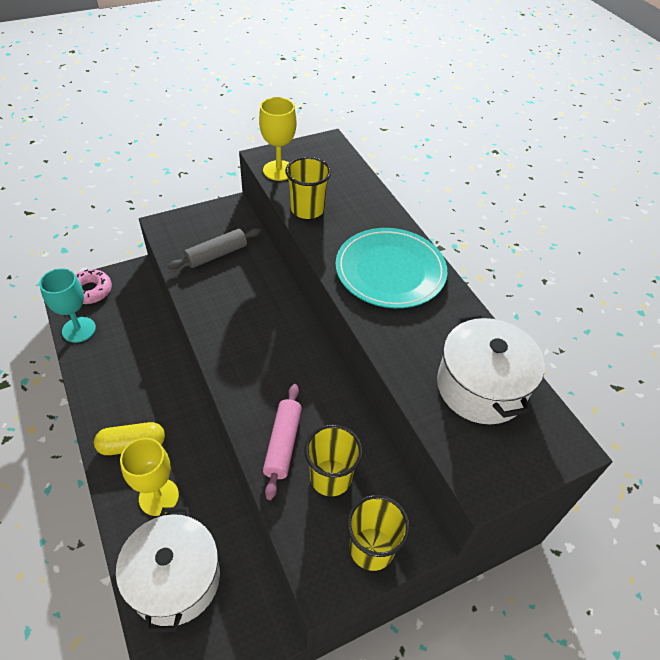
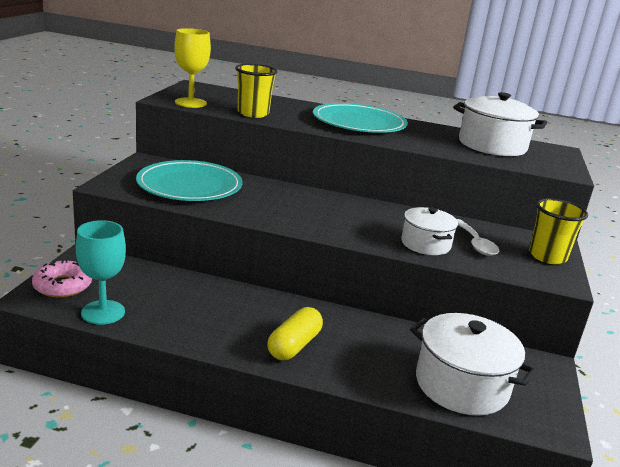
camera: 50 degrees left, 25 degrees down
(159, 497) = (368, 357): yellow goblet -> none
(216, 255) = (189, 185): grey rolling pin -> turquoise plate
(283, 444) = (425, 244): pink rolling pin -> white pot
(330, 477) = (475, 243): yellow cup -> white spoon

